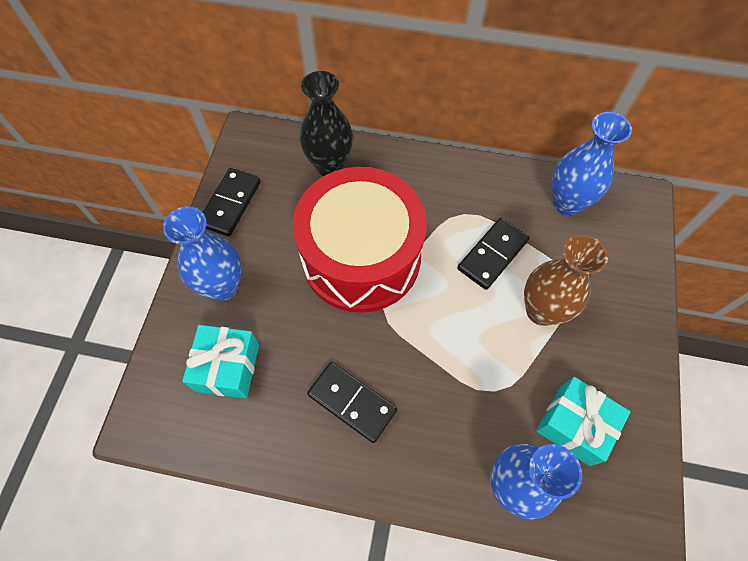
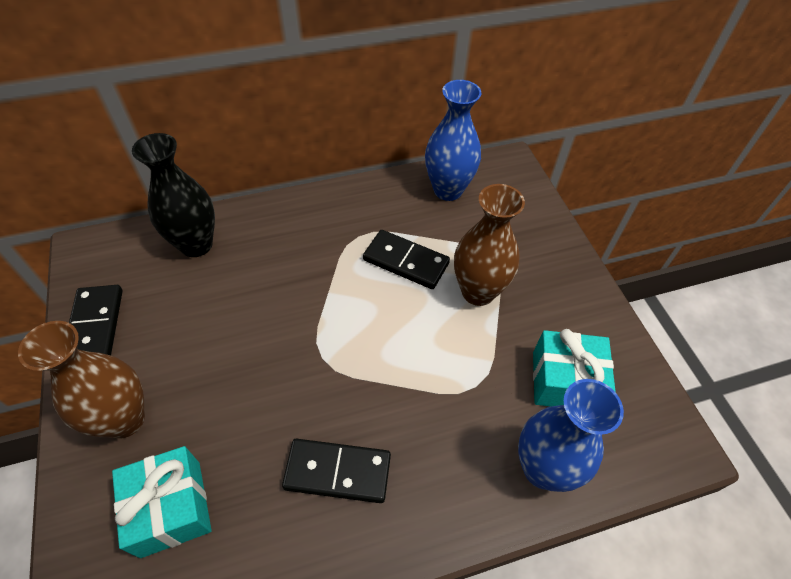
camera: 30 degrees left, 10 degrees down
(223, 286) = (124, 419): blue vase -> brown vase
(361, 257) = (274, 319): red drum -> none
(492, 255) = (406, 261): black domino -> black domino turned 75 degrees counterclockwise

